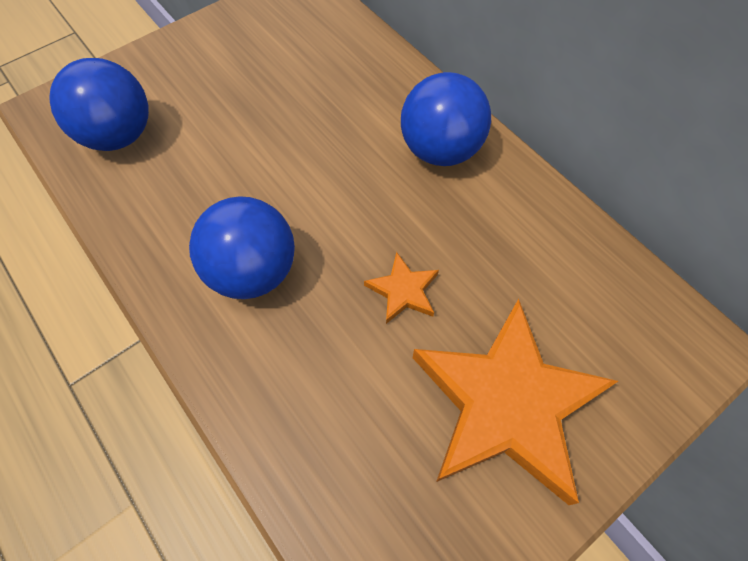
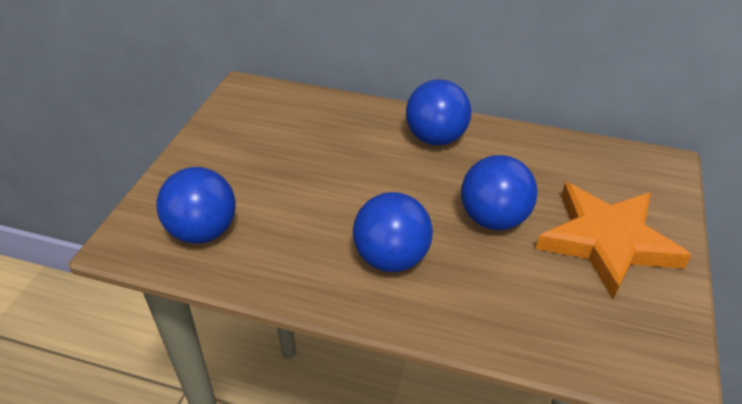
camera: 35 degrees left, 20 degrees down
(403, 290) = (493, 219): orange star -> blue ball

